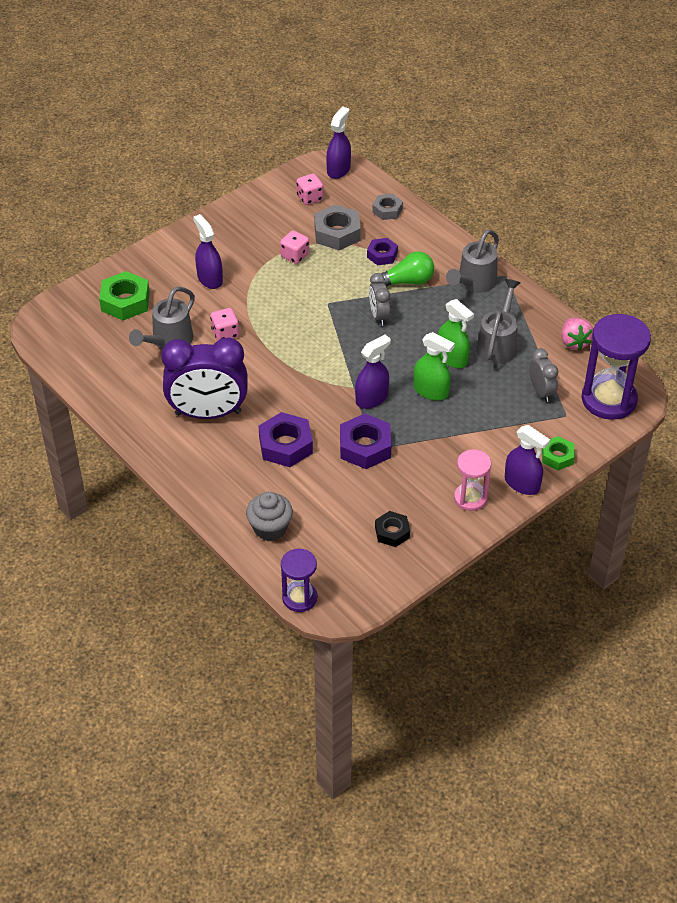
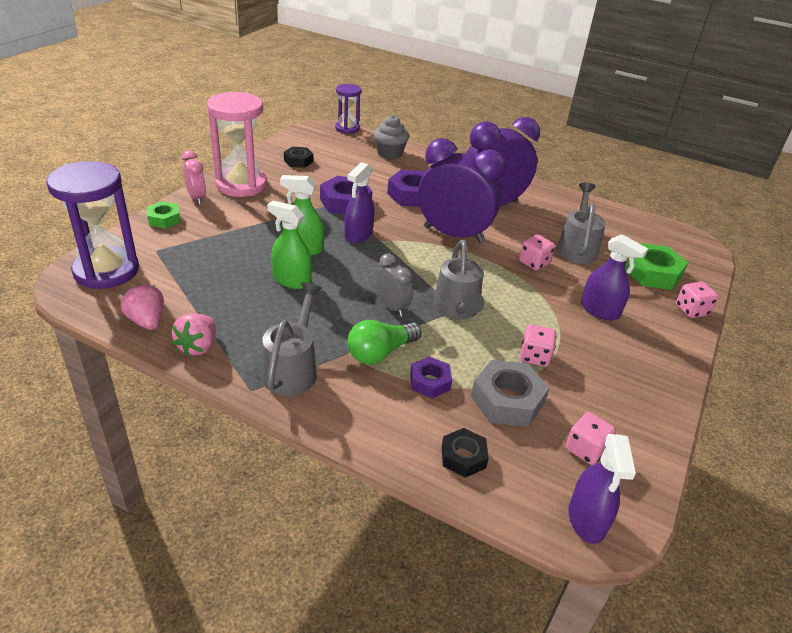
camera: 155 degrees right, 10 degrees down
(133, 263) = (691, 310): none -> pink dice
(277, 381) = (453, 234): none -> purple clock
(387, 210) = (463, 457): grey nut -> black nut
(470, 498) = (241, 185): pink hourglass -> pink hourglass, size x1.75
(498, 344) = (242, 302): grey watering can -> grey watering can (457, 310)
(522, 484) = (197, 198): purple spray bottle -> pink clock
(537, 313) = (198, 346): none -> pink strawberry
(541, 392) = (185, 266): grey clock -> none

